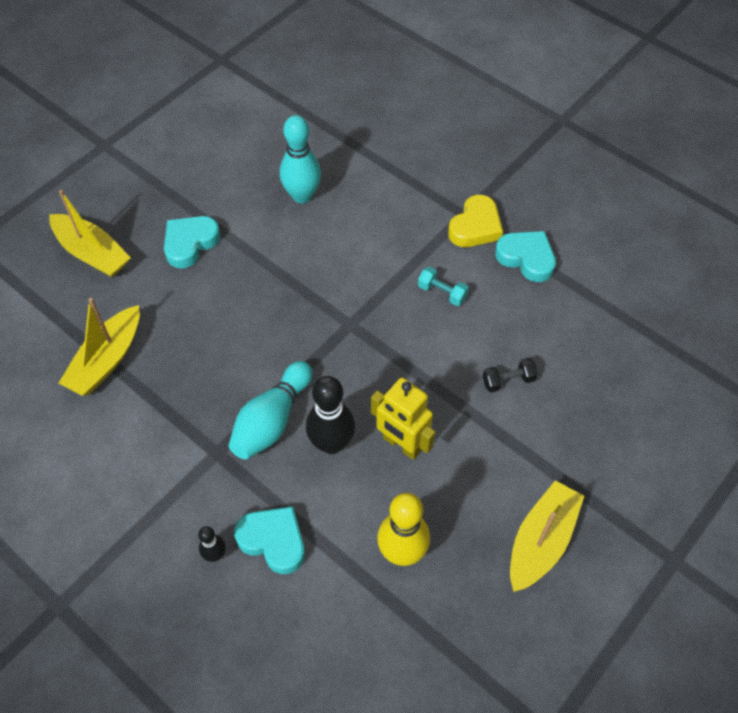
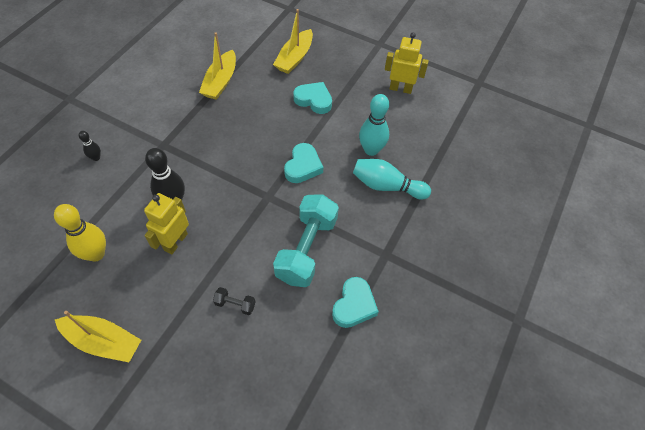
camera: 75 degrees right, 0 degrees up
(107, 360) = (220, 82): yellow boat -> yellow boat turned 90 degrees counterclockwise
(203, 141) = (400, 89): none -> yellow robot
(272, 420) = (187, 167): turquoise bowling pin -> turquoise bowling pin (386, 186)
(273, 541) = (104, 184): turquoise heart -> turquoise heart (303, 166)
(442, 292) = (306, 249): turquoise dumbbell -> turquoise dumbbell, size x2.40
(475, 226) = (375, 264): yellow heart -> none
(508, 381) = (235, 304): black dumbbell -> black dumbbell turned 45 degrees counterclockwise

